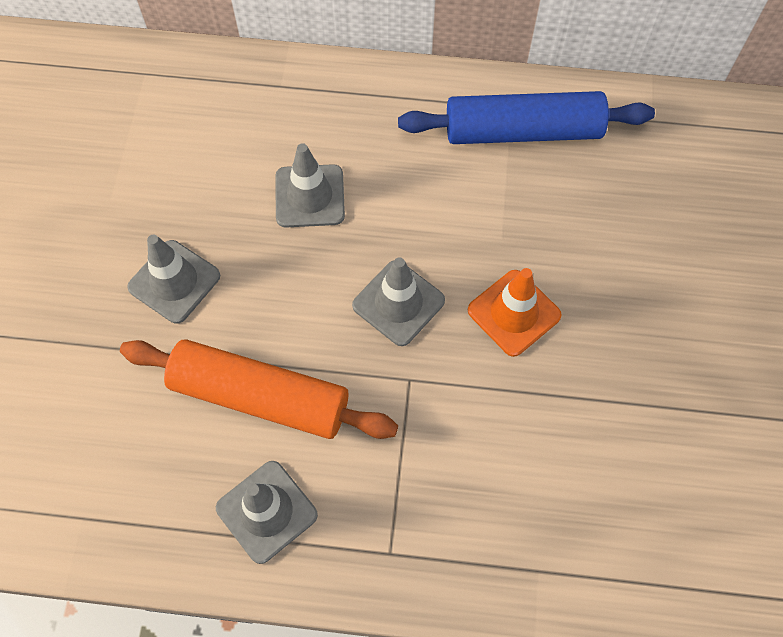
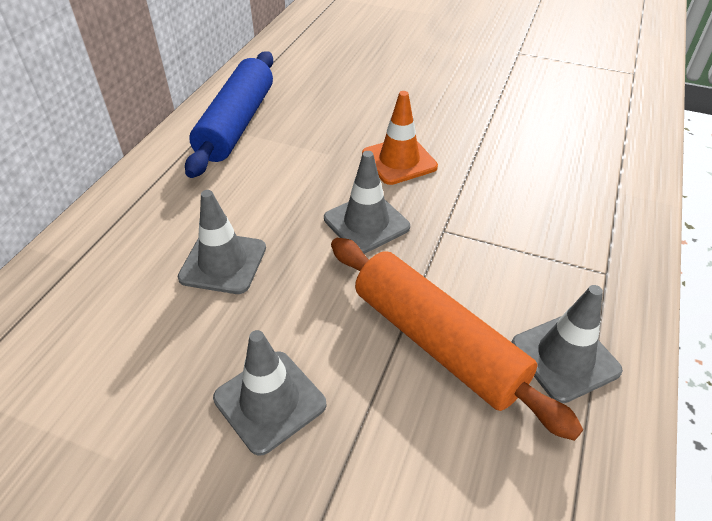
camera: 75 degrees left, 20 degrees down
(260, 397) = (437, 342): orange rolling pin -> orange rolling pin turned 75 degrees counterclockwise

